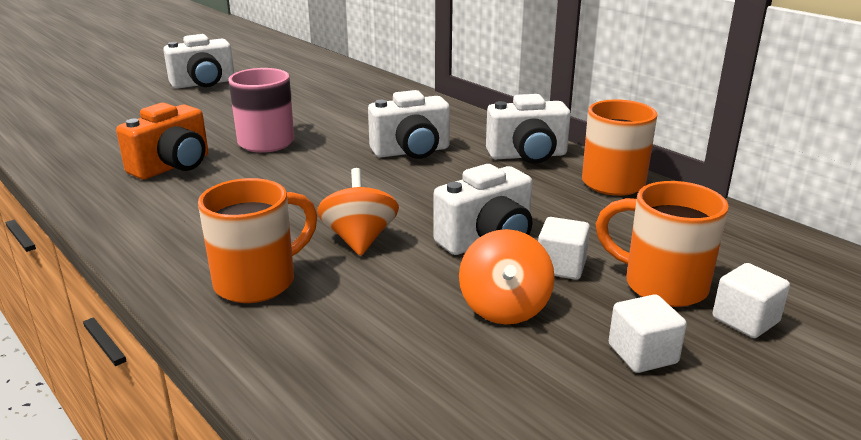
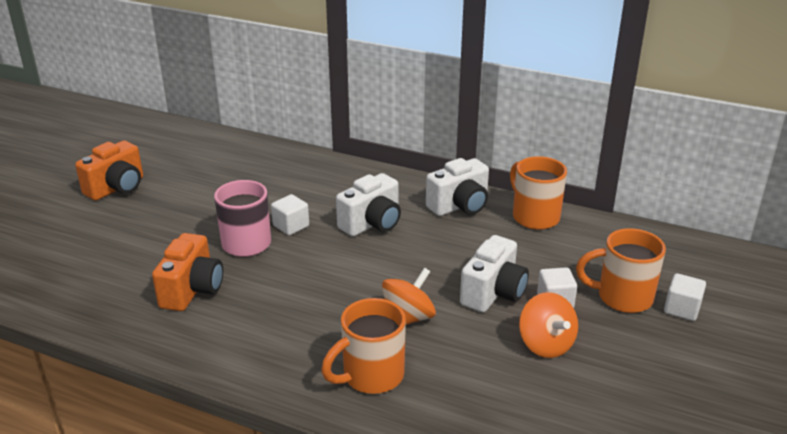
camera: 25 degrees left, 5 degrees up
(203, 84) = (117, 188): white camera -> orange camera
(258, 281) = (371, 376): orange mug -> orange mug turned 150 degrees counterclockwise
(359, 239) = (408, 318): orange spinning top -> orange spinning top turned 75 degrees clockwise
(642, 354) = (644, 352): white cube -> white cube (291, 226)

